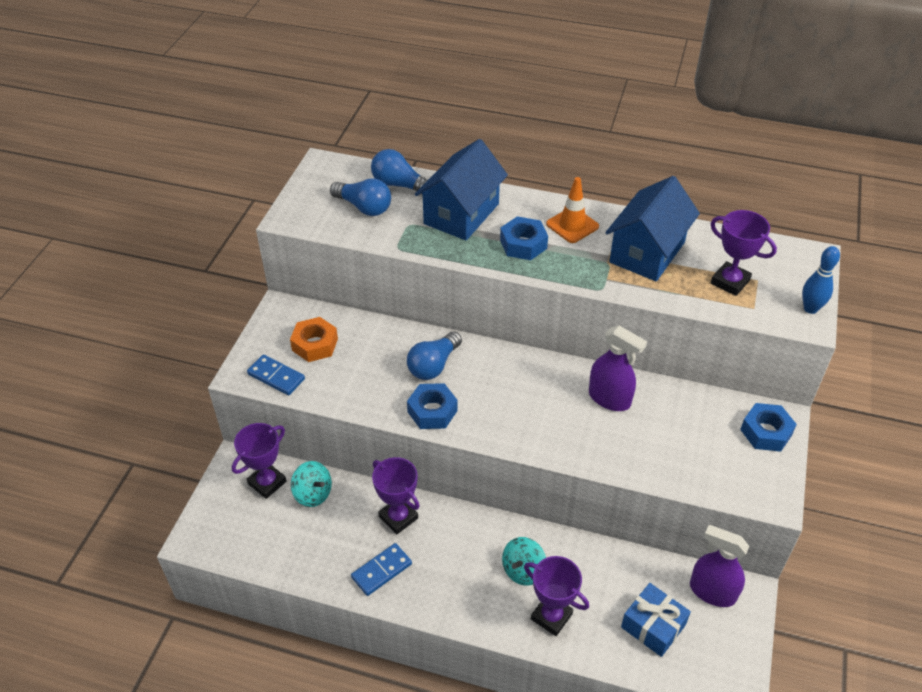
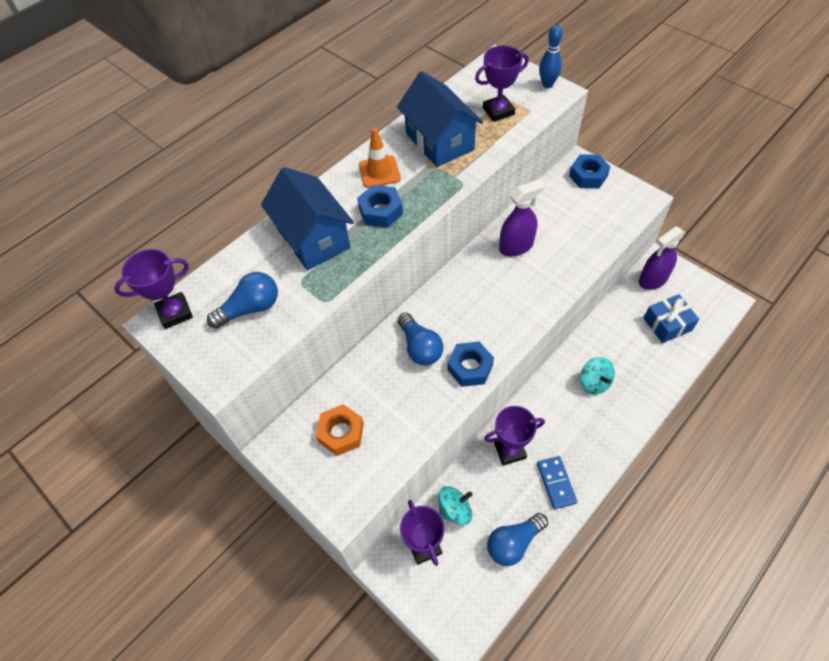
camera: 60 degrees left, 10 degrees up
(276, 377) = (363, 481): blue domino -> none
(399, 185) = (240, 269): blue light bulb -> blue light bulb (513, 543)
(551, 616) = (639, 381): purple trophy -> purple trophy (175, 313)

